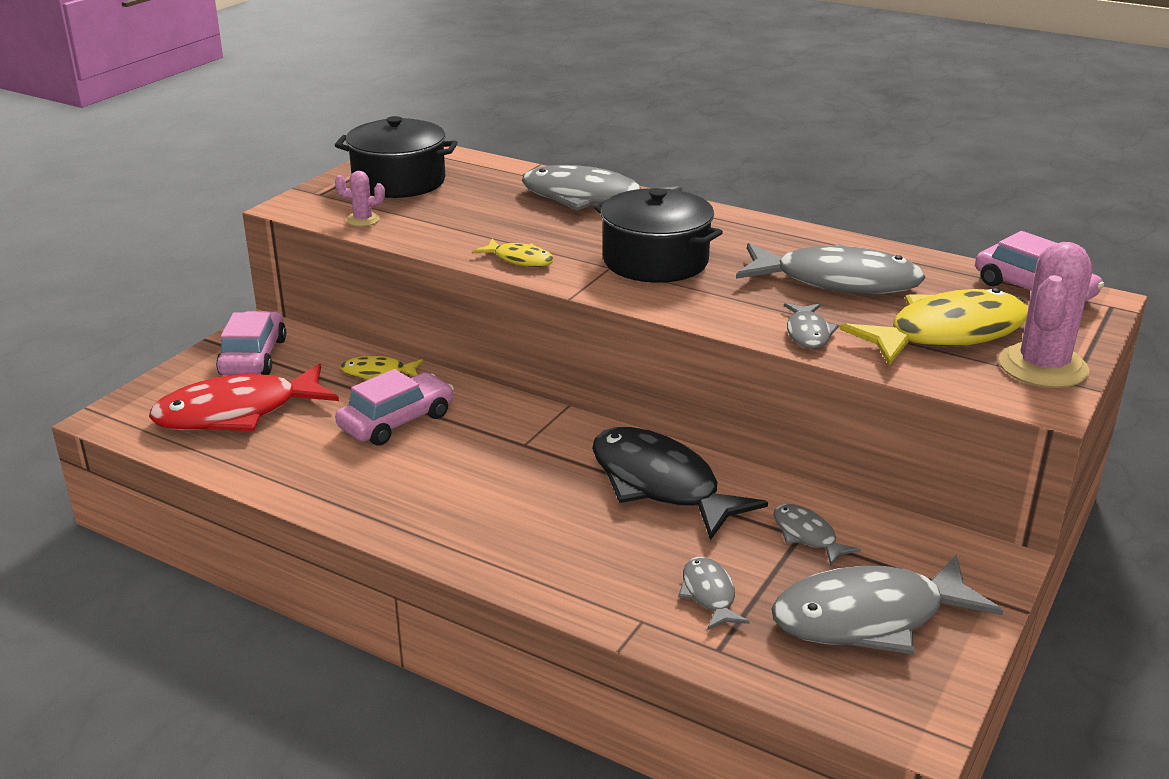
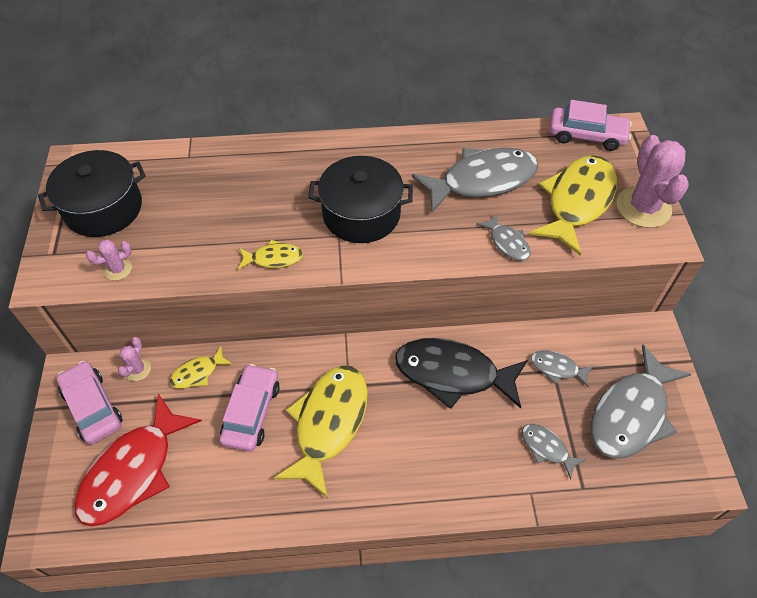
camera: 35 degrees left, 25 degrees up
(324, 348) = (137, 369): none -> pink cactus
(467, 462) = (328, 423): none -> yellow fish
(590, 200) = (262, 165): grey fish -> none

